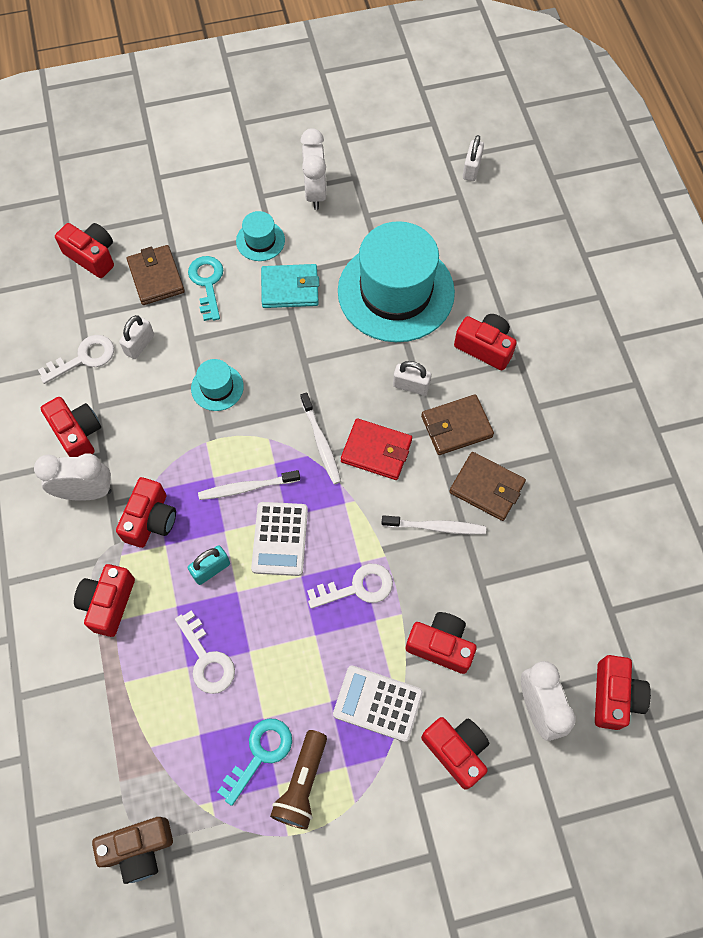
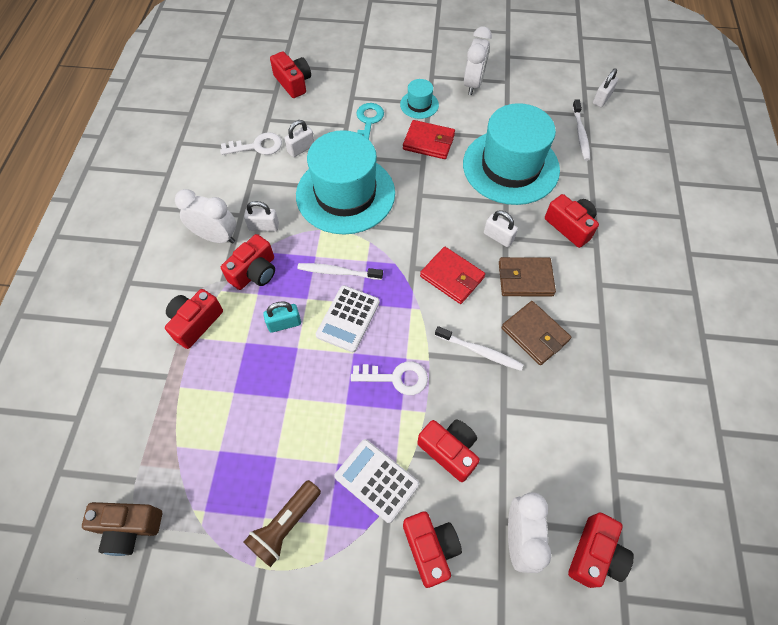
camera: 20 degrees right, 5 degrees down
(77, 434) = (229, 195): red camera -> none
(137, 460) = (264, 226): none -> white padlock
(156, 277) = (332, 108): brown wallet -> none
(206, 659) = (251, 392): white key -> none
(217, 387) = (345, 194): turquoise hat -> turquoise hat, size x2.33
(260, 754) = (260, 486): turquoise key -> none
(290, 288) = (428, 142): turquoise wallet -> red wallet
(321, 442) = (409, 257): white toothbrush -> white toothbrush (580, 134)

